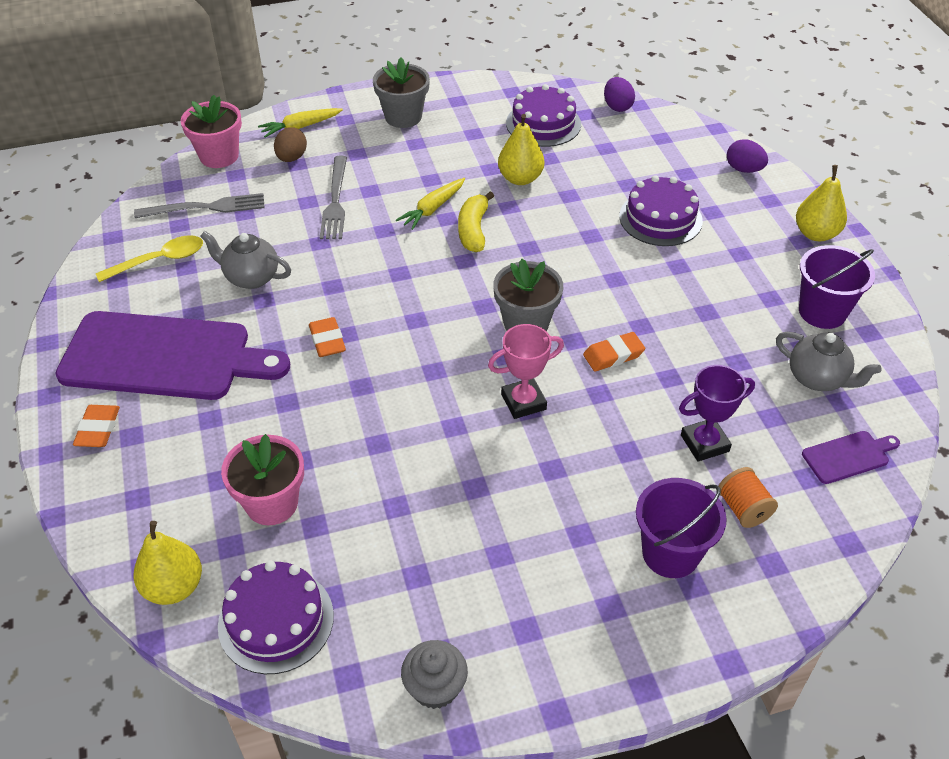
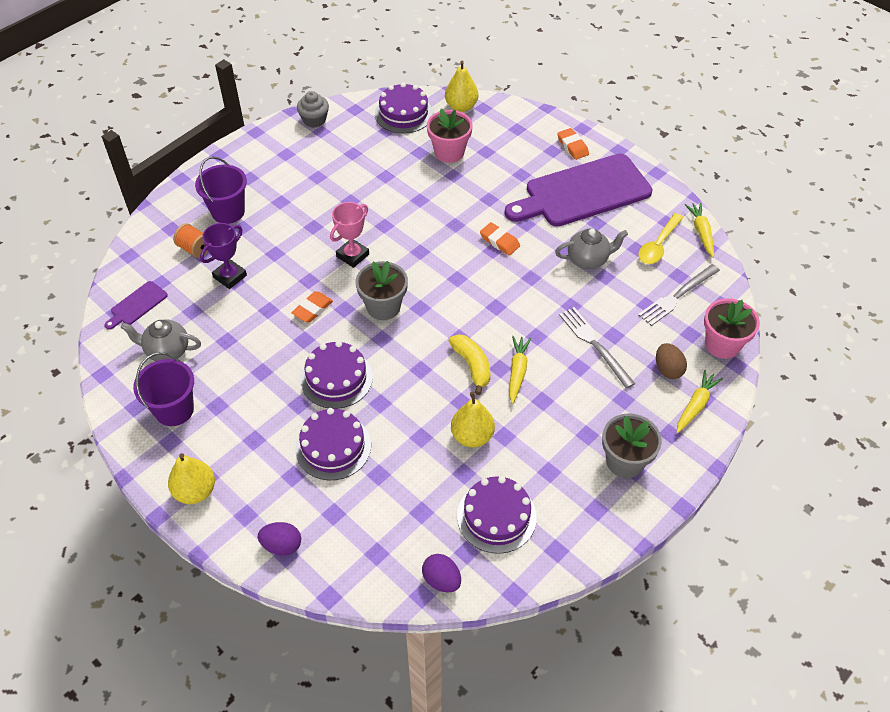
camera: 150 degrees right, 5 degrees up
(98, 253) = (701, 232): none -> yellow carrot
(624, 273) = (336, 378): none -> purple cake

